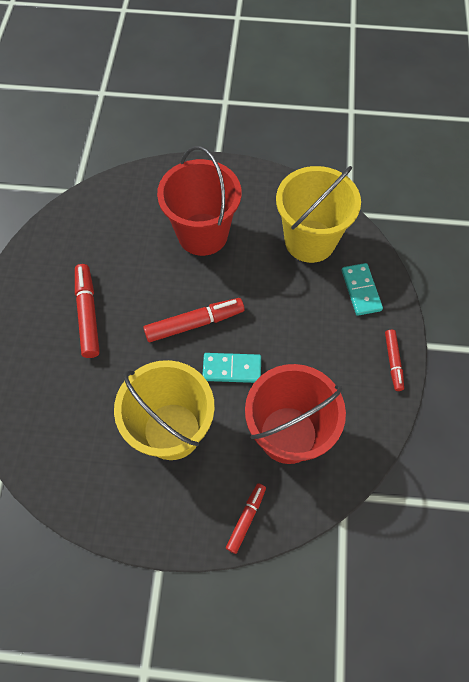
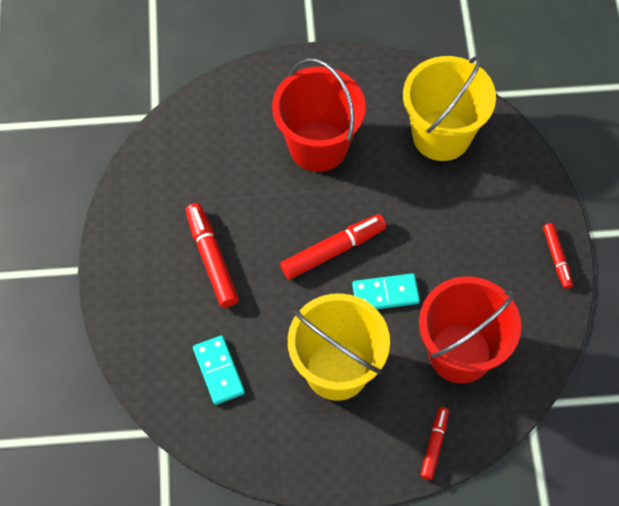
camera: 10 degrees left, 0 degrees up
(361, 290) = (508, 184): turquoise domino -> turquoise domino (218, 371)

